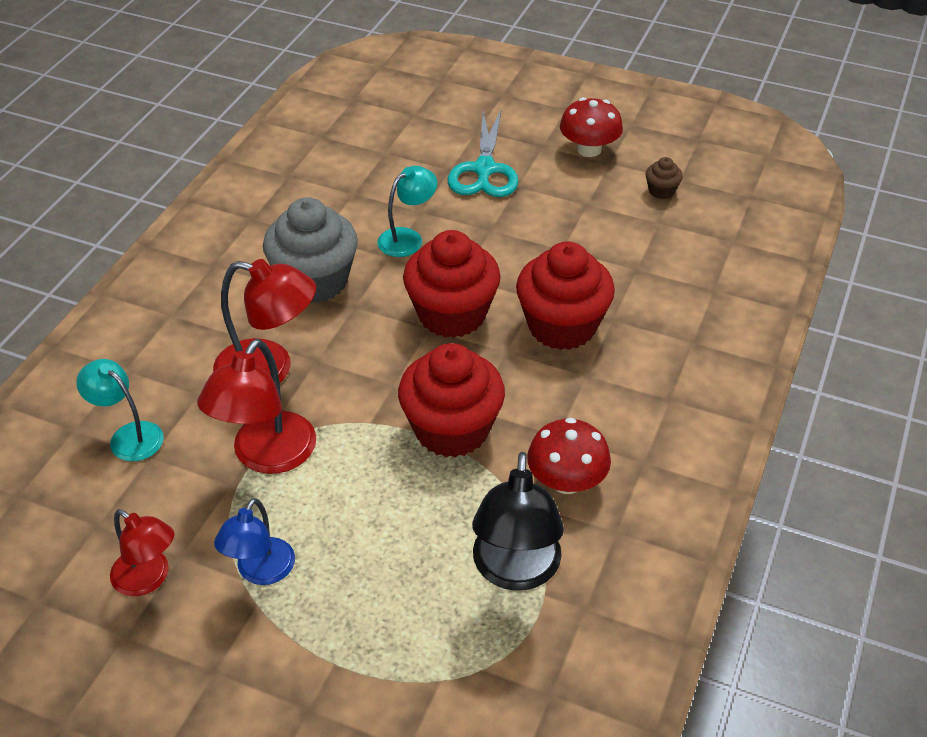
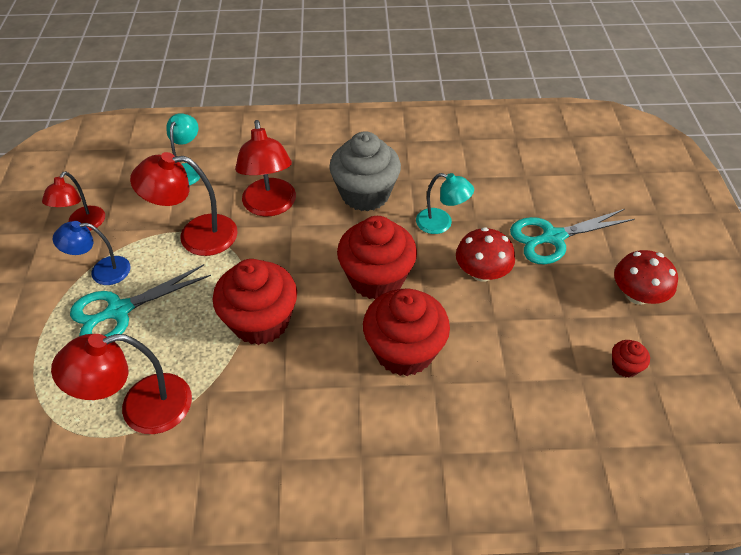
camera: 65 degrees right, 5 degrees up
(346, 565) = (119, 311): none -> turquoise scissors
(515, 571) = (141, 408): black lamp -> red lamp
(566, 481) = (239, 411): red mushroom -> red mushroom (482, 272)
(661, 191) = (624, 366): brown cupcake -> red cupcake

